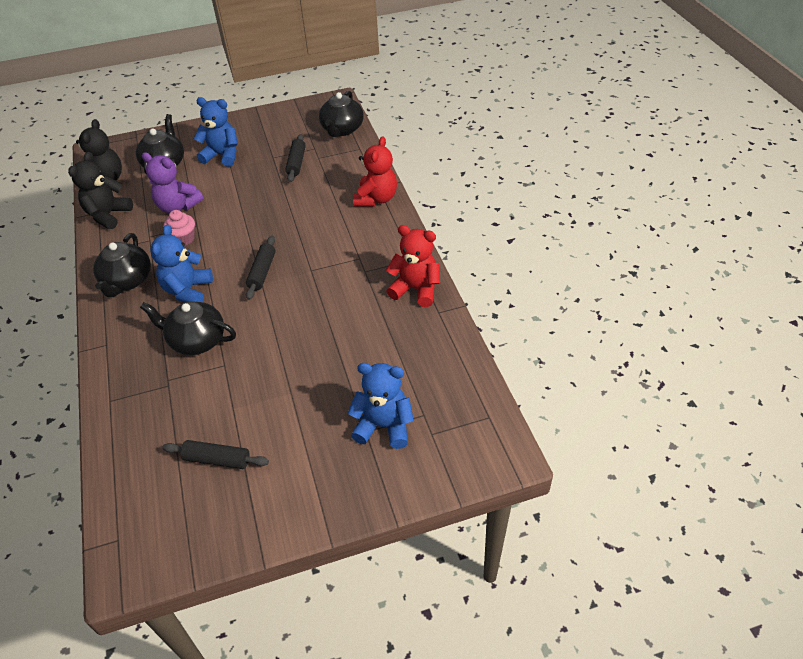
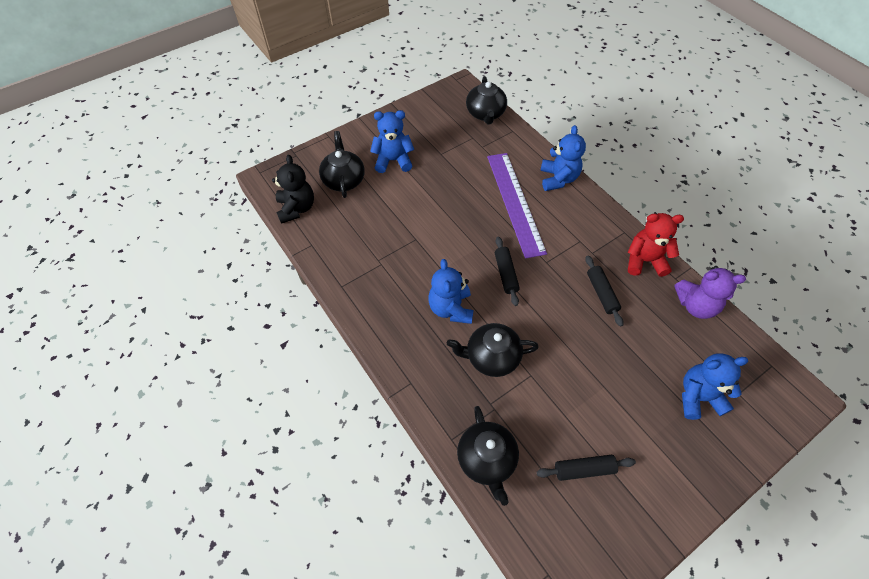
camera: 20 degrees left, 10 degrees up
(108, 215) = (324, 246): black teddy bear -> none
(127, 281) = (388, 312): black teapot -> black teapot (486, 459)
(178, 206) = (385, 223): purple teddy bear -> purple teddy bear (695, 305)
(184, 239) = (413, 256): pink cupcake -> none
(296, 163) = (466, 156): black rolling pin -> black rolling pin (601, 293)
(316, 212) = (515, 203): none -> purple ruler
(376, 199) = (558, 179): red teddy bear -> blue teddy bear

